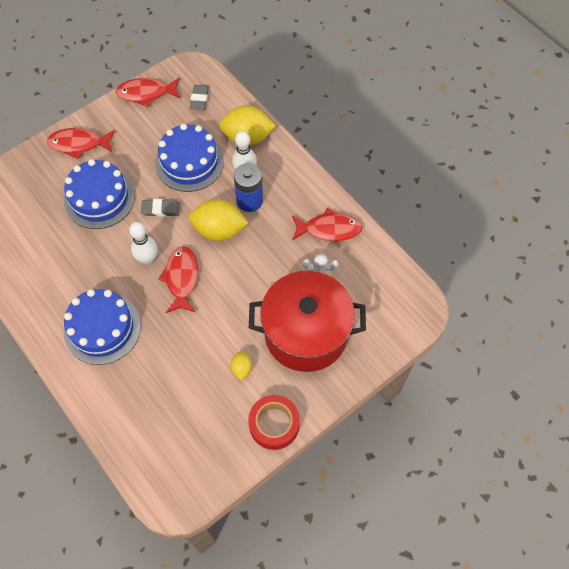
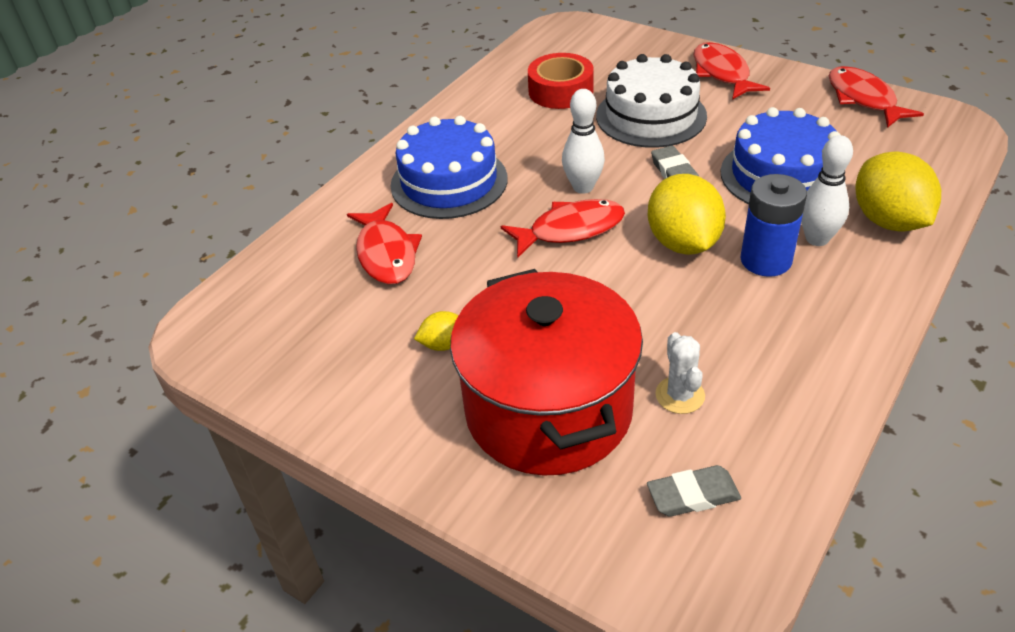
camera: 75 degrees right, 20 degrees down
(99, 198) = (651, 116): blue cake -> white cake
(199, 99) = (908, 149): grey eraser -> grey eraser (693, 495)
(274, 424) = (355, 416): red tape -> red tape (560, 91)
(329, 229) = (789, 382): red fish -> red fish (386, 254)

